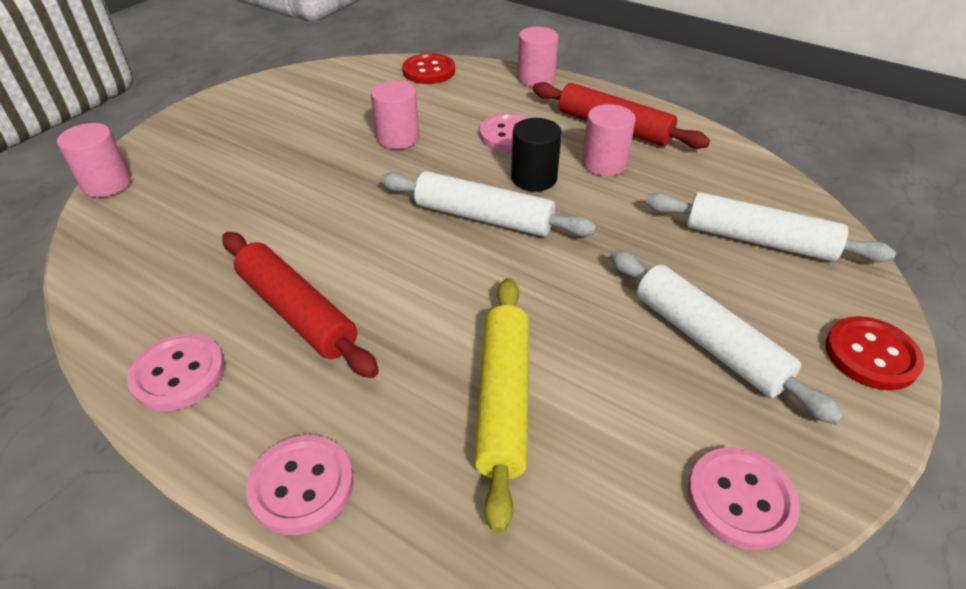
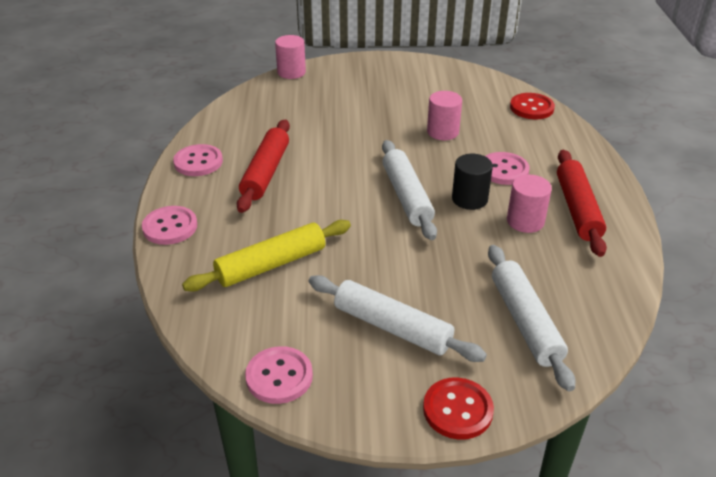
camera: 55 degrees right, 5 degrees down
(536, 78) = (590, 152): pink cylinder -> none
(708, 341) = (392, 327): white rolling pin -> white rolling pin turned 75 degrees counterclockwise

